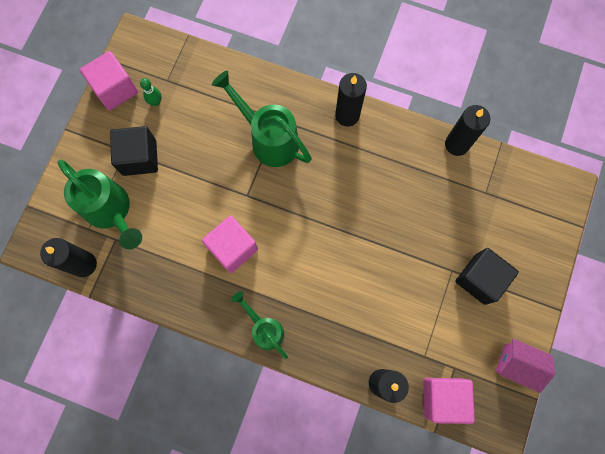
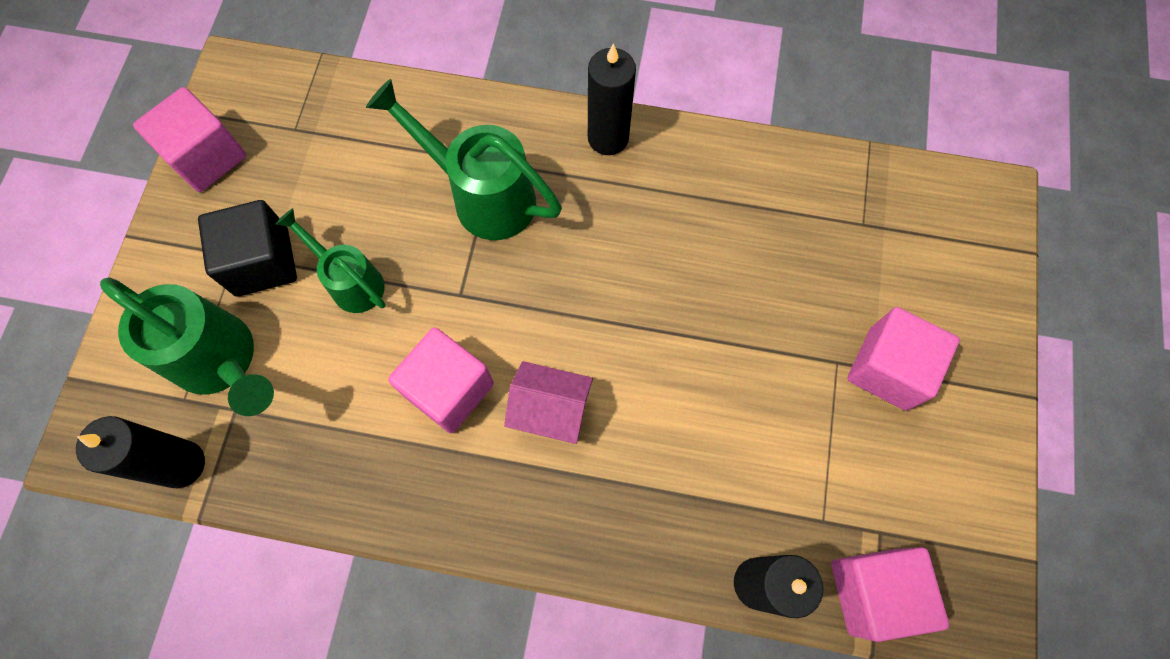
camera: 10 degrees left, 5 degrees down
(156, 102) = (280, 167): green bowling pin -> none
(264, 328) = (528, 523): green watering can -> green watering can (350, 281)
(457, 144) = (798, 155): black candle -> none
(480, 279) = (888, 368): black cube -> pink cube
(517, 365) = (987, 506): pink house -> pink house (550, 411)

